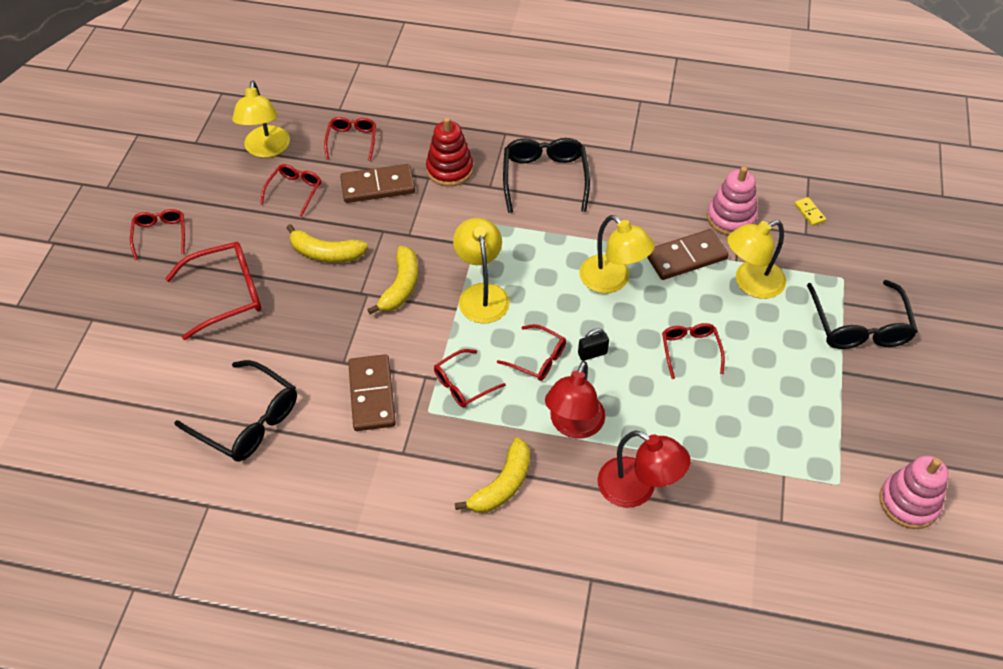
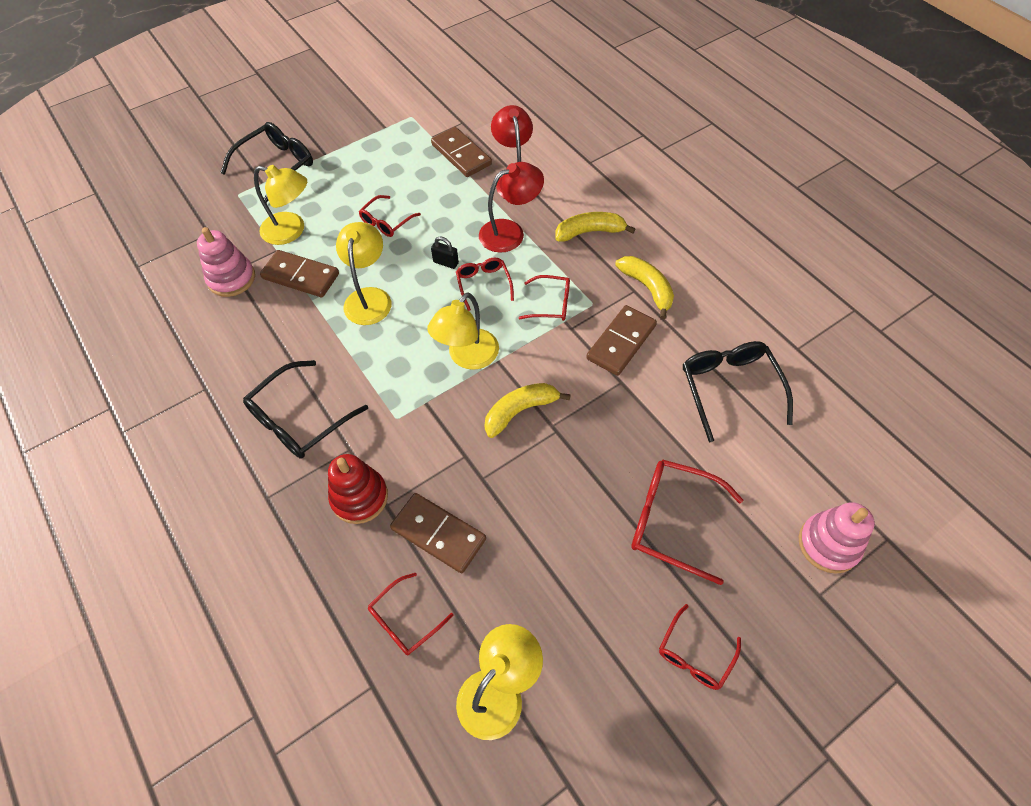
camera: 135 degrees left, 5 degrees up
(294, 191) = (519, 597): red glasses -> none
(326, 253) = (551, 494): yellow banana -> yellow banana (647, 288)
(726, 477) = (461, 154): none -> brown domino
(809, 212) = (182, 243): yellow domino -> none
(908, 502) = (392, 90): pink stacking toy -> pink stacking toy (828, 544)

